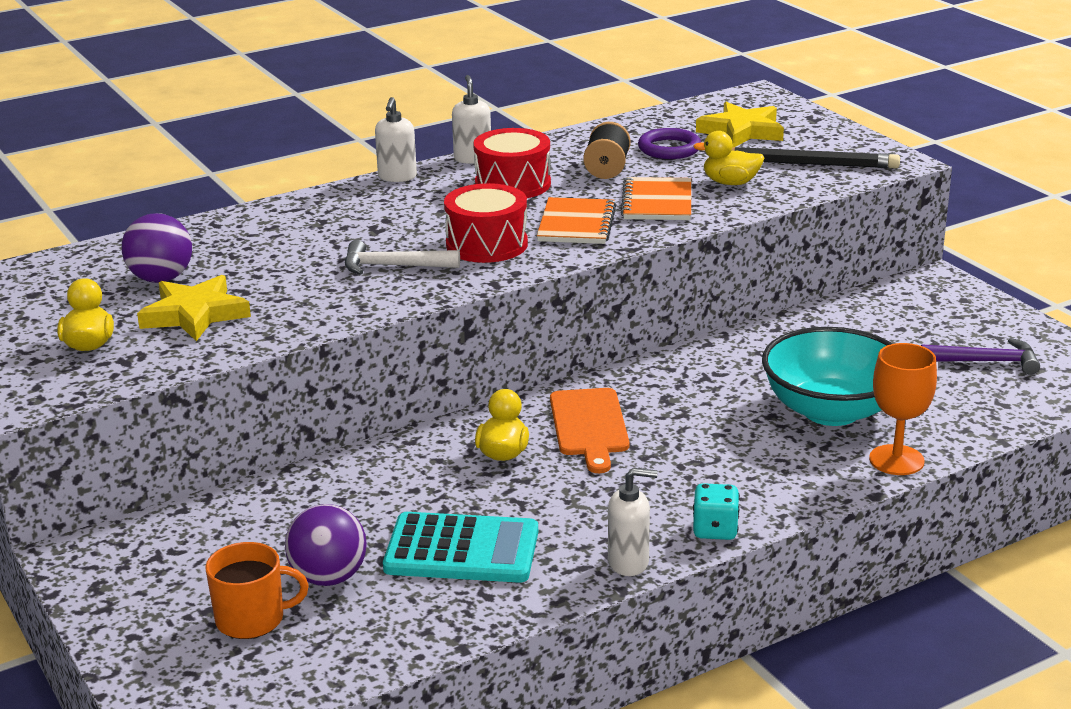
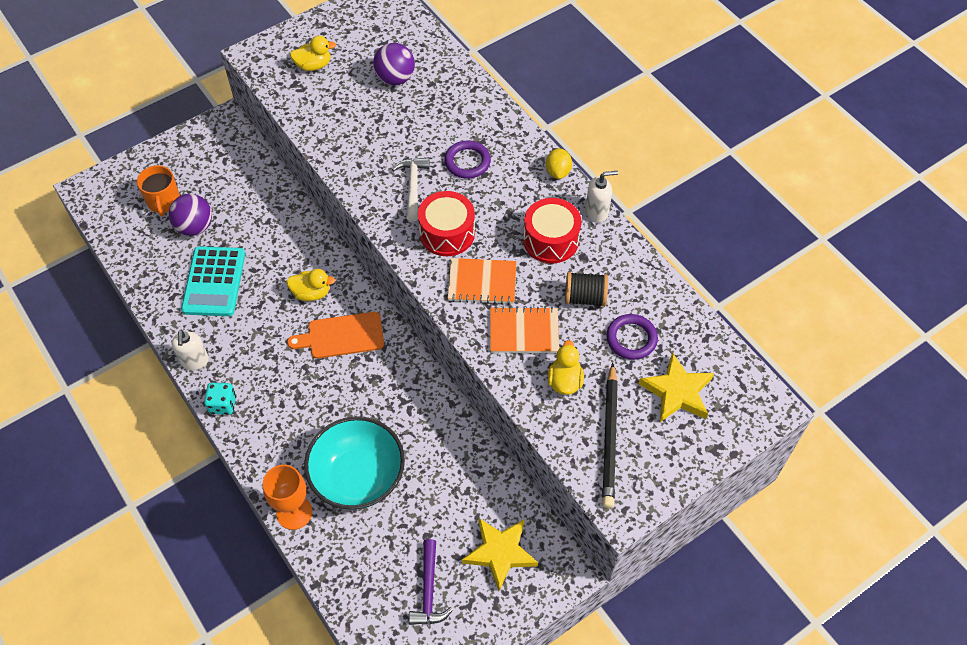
camera: 85 degrees right, 30 degrees up
(195, 314) = (348, 103): yellow star -> yellow star (500, 553)
(358, 230) = (467, 162): none -> purple ring
(397, 177) = (558, 172): white soap dispenser -> yellow lemon

